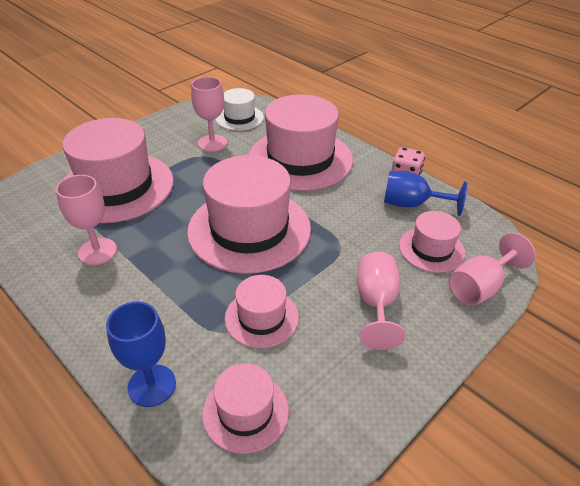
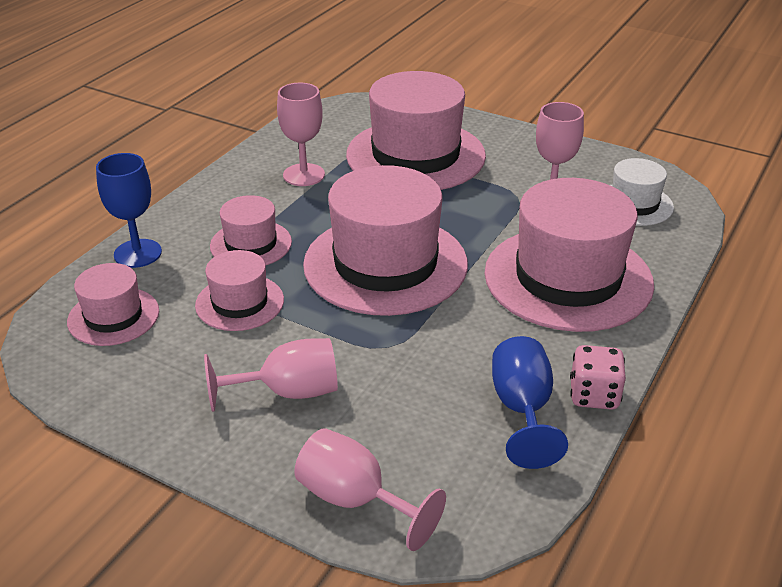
camera: 75 degrees right, 5 degrees down
(431, 249) = (421, 439): pink hat -> pink hat (251, 244)

